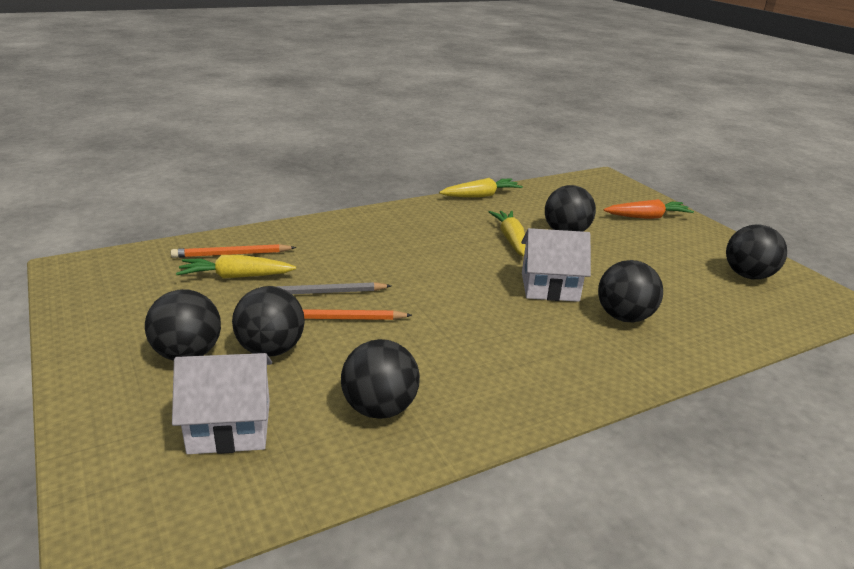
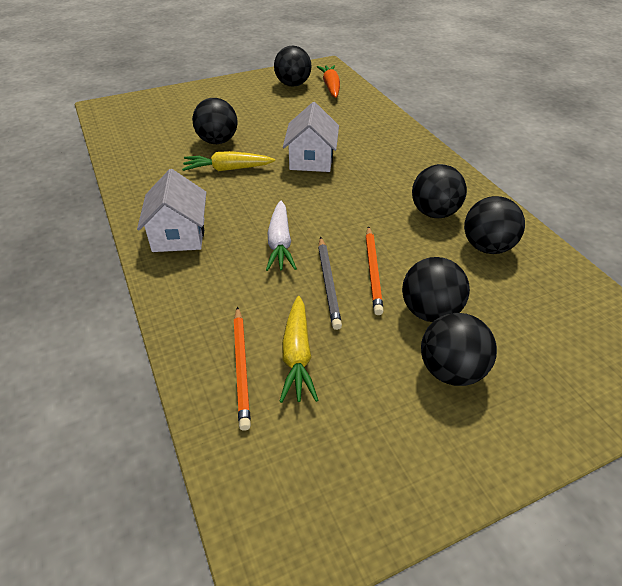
camera: 85 degrees left, 15 degrees up
(230, 427) = (537, 324): white house -> white house (179, 235)
(385, 268) = (280, 243): none -> white carrot
(481, 196) = (123, 177): yellow carrot -> none
(624, 317) = (351, 136): black ball -> black ball (434, 213)
(647, 217) = (195, 102): orange carrot -> orange carrot (330, 87)

